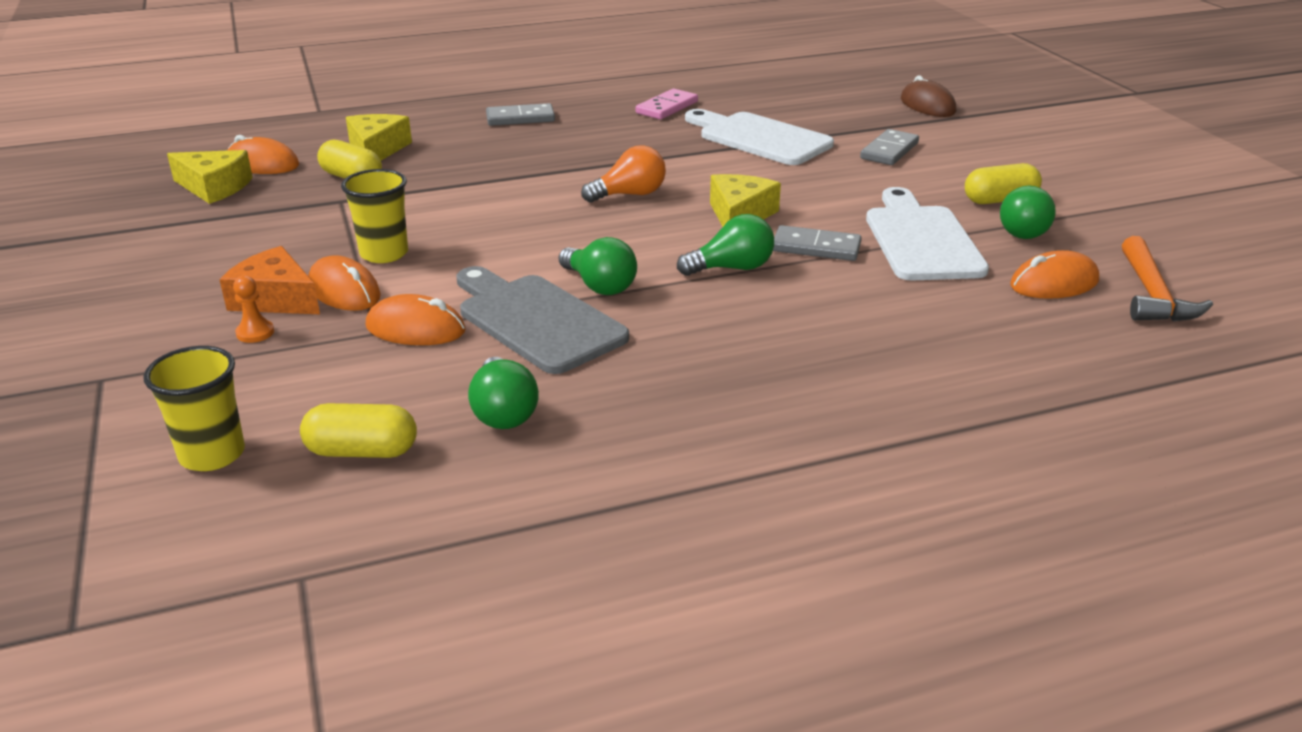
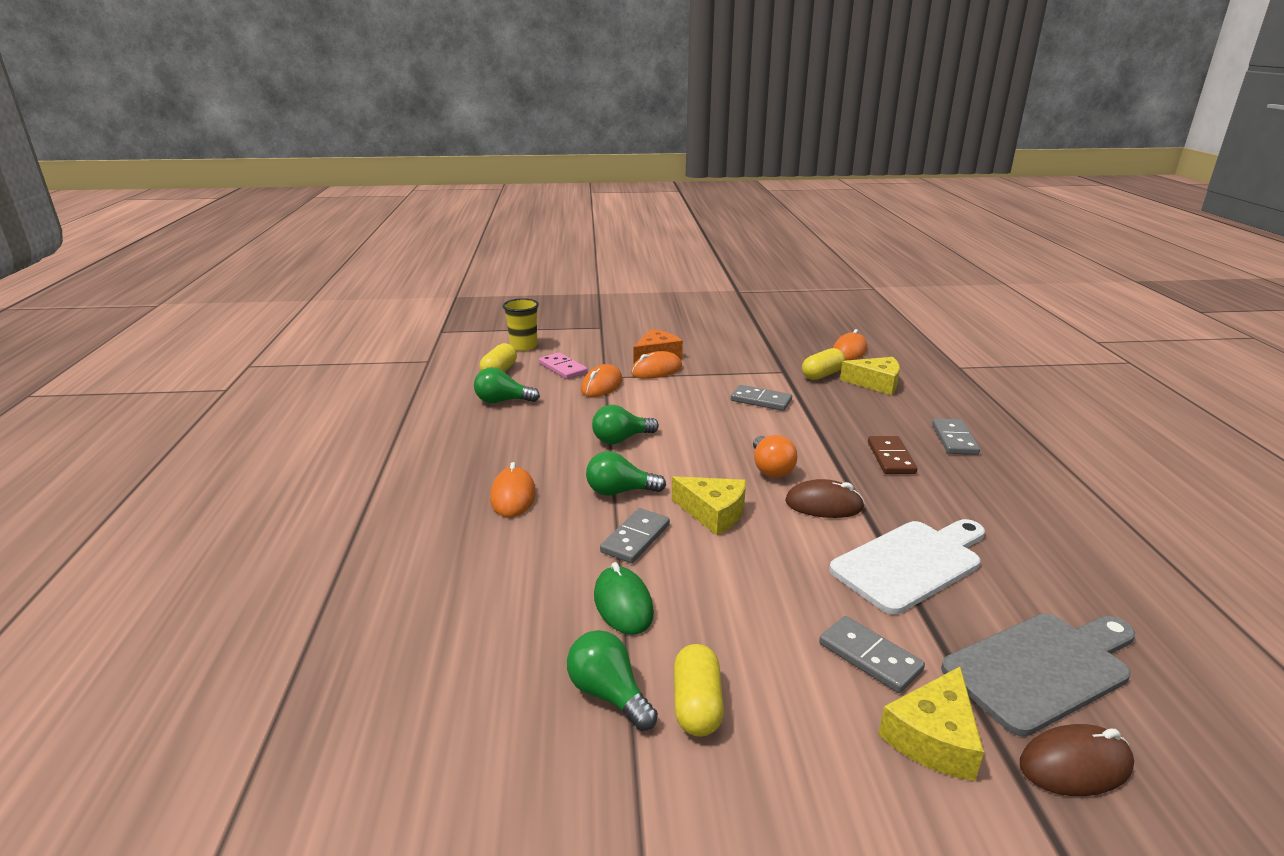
camera: 105 degrees right, 5 degrees down
(214, 187) = (812, 340): yellow cheese -> yellow cheese (933, 737)
(255, 333) = (622, 352): orange pawn -> none
(384, 254) = (699, 381): yellow cup -> none
(446, 209) = (761, 400): none -> grey domino
(536, 320) = (589, 416): grey cutting board -> grey cutting board (1041, 668)
(574, 143) = (890, 458): none -> brown domino
(667, 107) = (1004, 519): pink domino -> pink domino (563, 368)
(689, 169) = (824, 505): none -> brown mouse
(732, 268) = (619, 491): green light bulb -> green light bulb turned 90 degrees clockwise
(921, 240) = (623, 604): white cutting board -> green mouse
(1054, 283) = (491, 664): orange mouse -> orange mouse (513, 496)
(1152, 294) = (422, 734): orange hammer -> none

